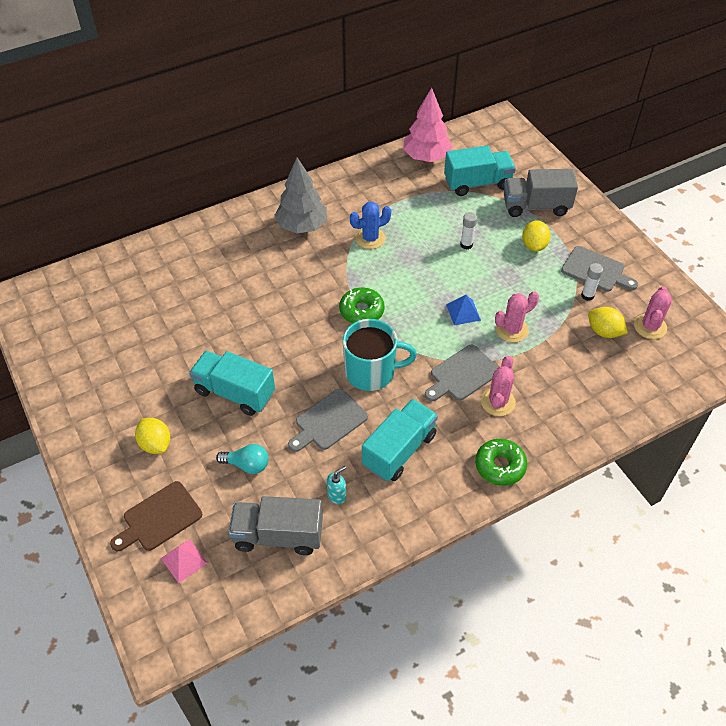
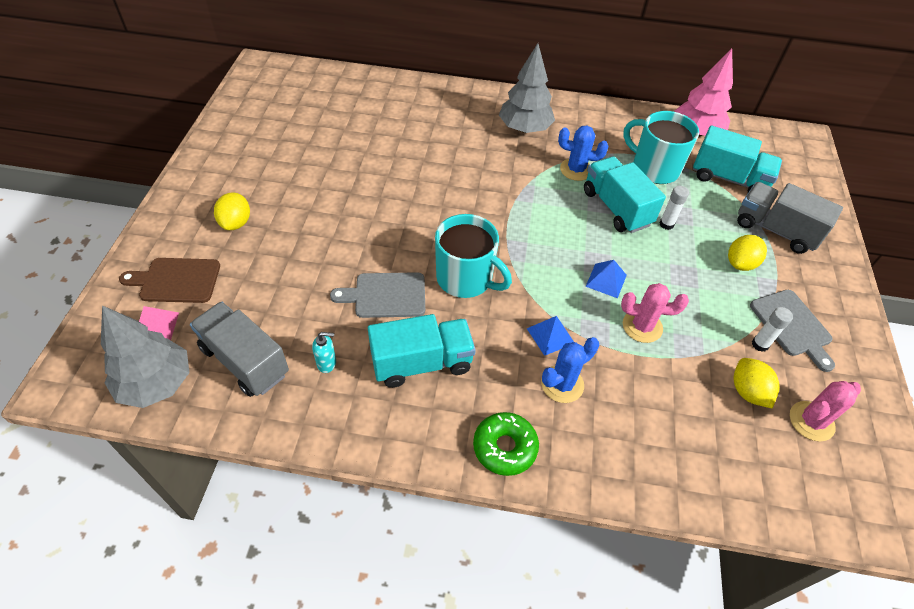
camera: 35 degrees right, 0 degrees up
(231, 596) = (156, 383): none -> grey tree
(234, 392) = (335, 223): turquoise truck -> turquoise truck (616, 208)
(247, 465) = (283, 285): turquoise light bulb -> none
(361, 311) = (509, 223): green donut -> none
(422, 205) = (654, 168): none -> turquoise mug
(462, 374) = (550, 335): grey cutting board -> blue pyramid
(498, 402) = (562, 384): pink cactus -> blue cactus

